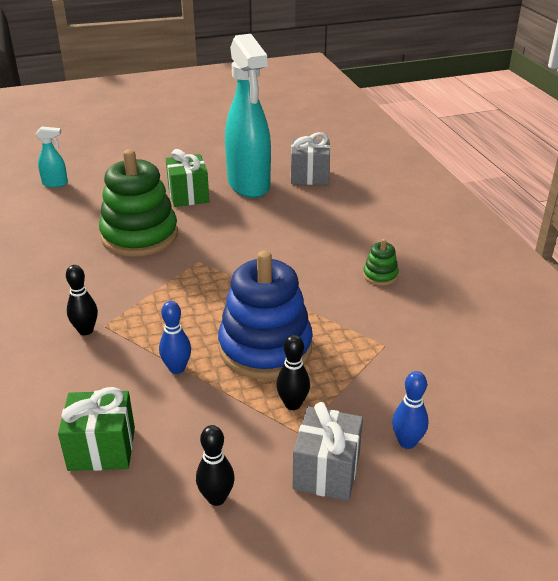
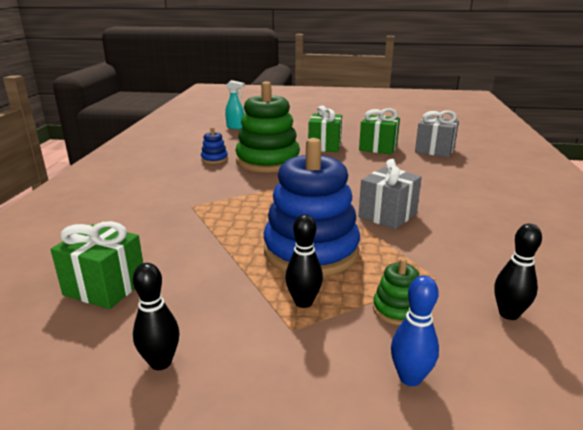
camera: 25 degrees right, 10 degrees down
(73, 247) = (214, 159): none -> blue stacking toy
(86, 330) = (175, 206): black bowling pin -> black bowling pin (508, 314)
(177, 368) = (221, 247): blue bowling pin -> none
(249, 185) = (378, 148): turquoise spray bottle -> green gift
(326, 471) = (293, 376): grey gift -> grey gift (387, 215)
(380, 275) = (463, 223): green stacking toy -> green stacking toy (397, 310)

